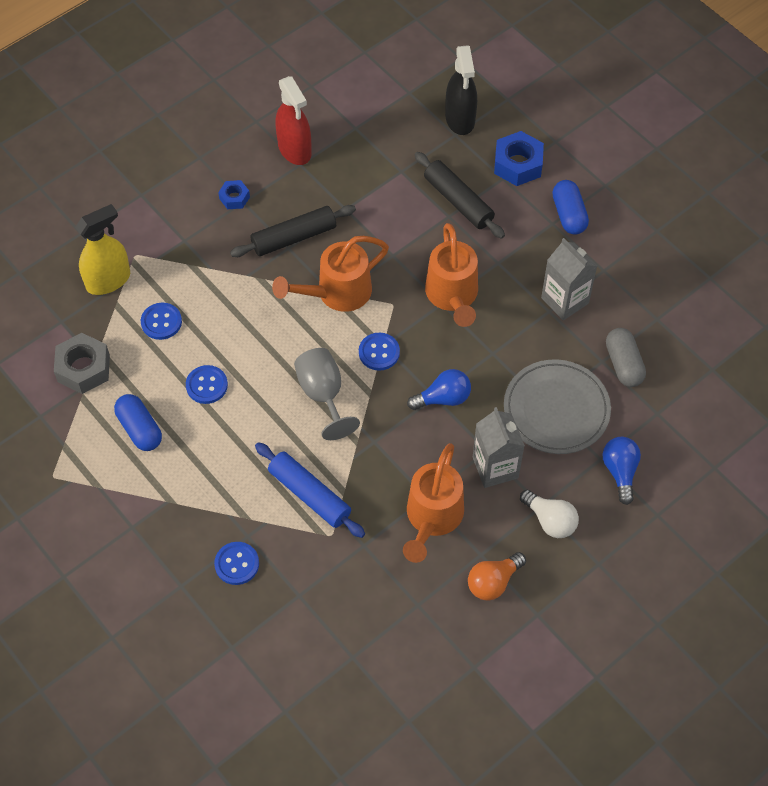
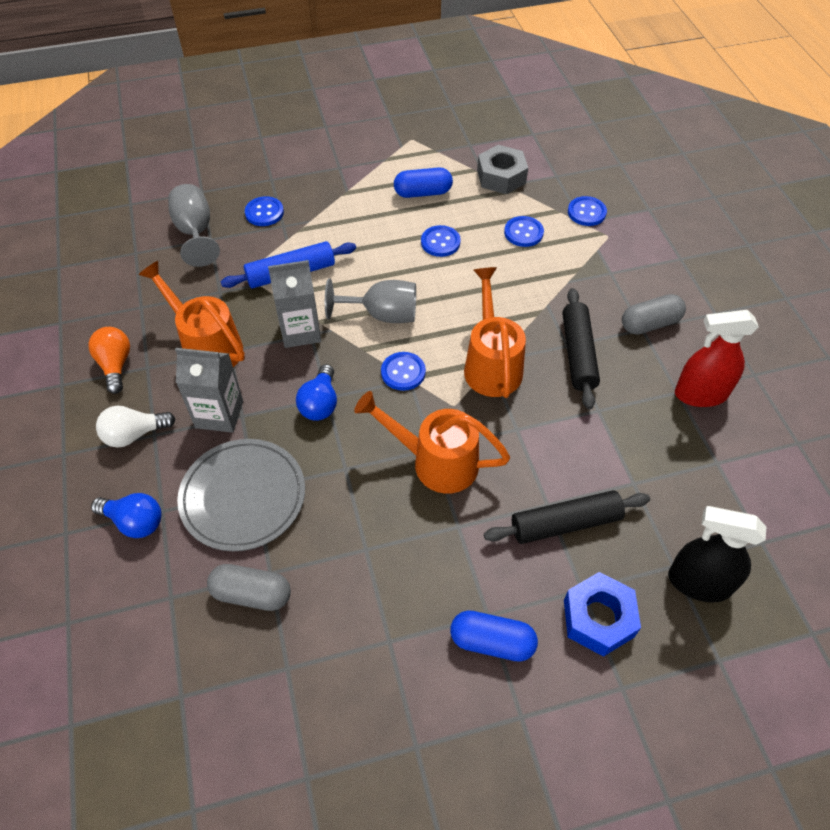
camera: 115 degrees right, 5 degrees down
(108, 280) = (586, 212): yellow spray bottle -> blue button
(234, 198) = (650, 324): blue nut -> grey capsule
(296, 615) = (195, 232): none -> grey goblet
(565, 300) = (370, 573): grey carton -> grey carton (300, 331)

